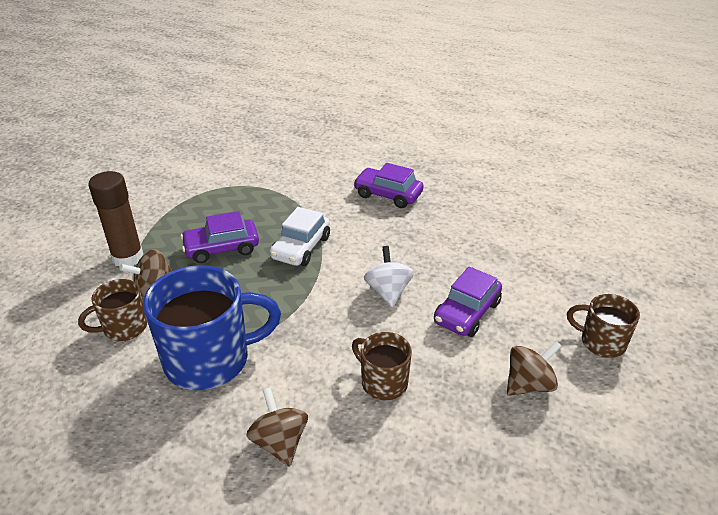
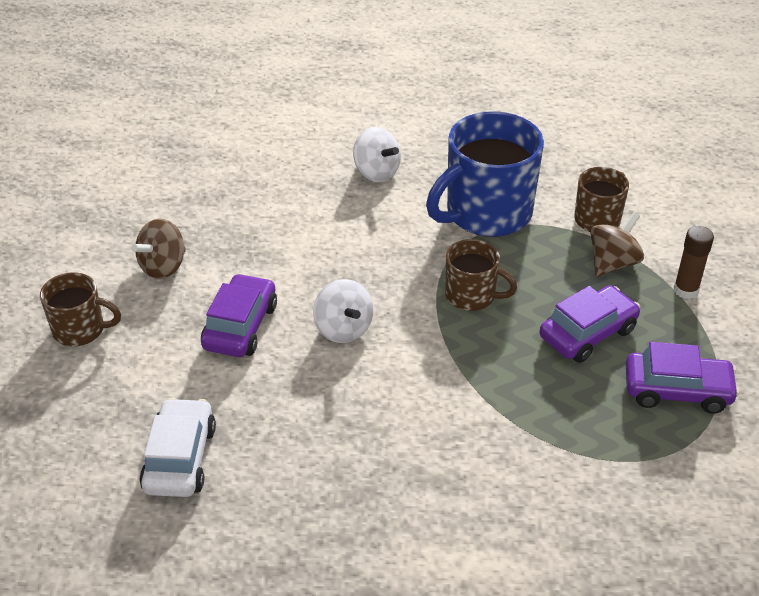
camera: 160 degrees right, 5 degrees up
(128, 258) = (685, 290): brown glue stick -> brown glue stick, size x0.62
(279, 442) = (376, 172): brown spinning top -> white spinning top
(301, 248) = (487, 362): white car -> white car (180, 458)
(383, 382) = (309, 234): brown mug -> brown mug (471, 296)
(388, 195) = (417, 503): purple car -> purple car (677, 390)

